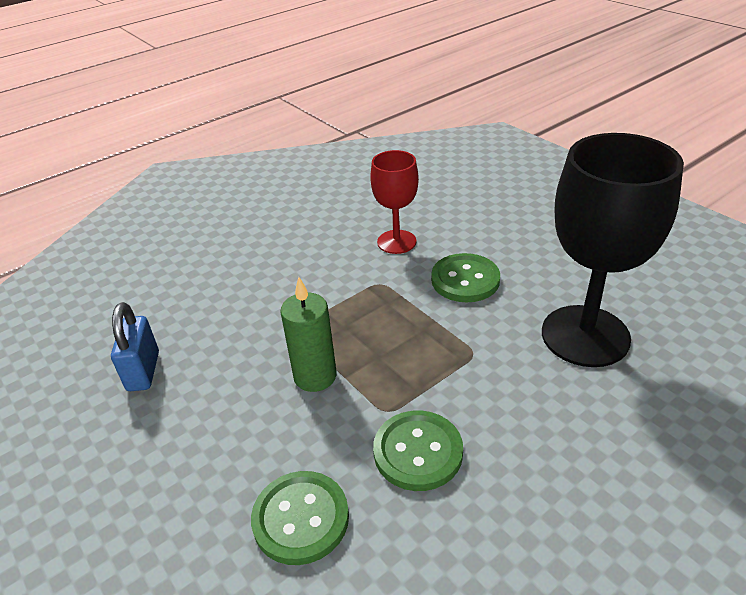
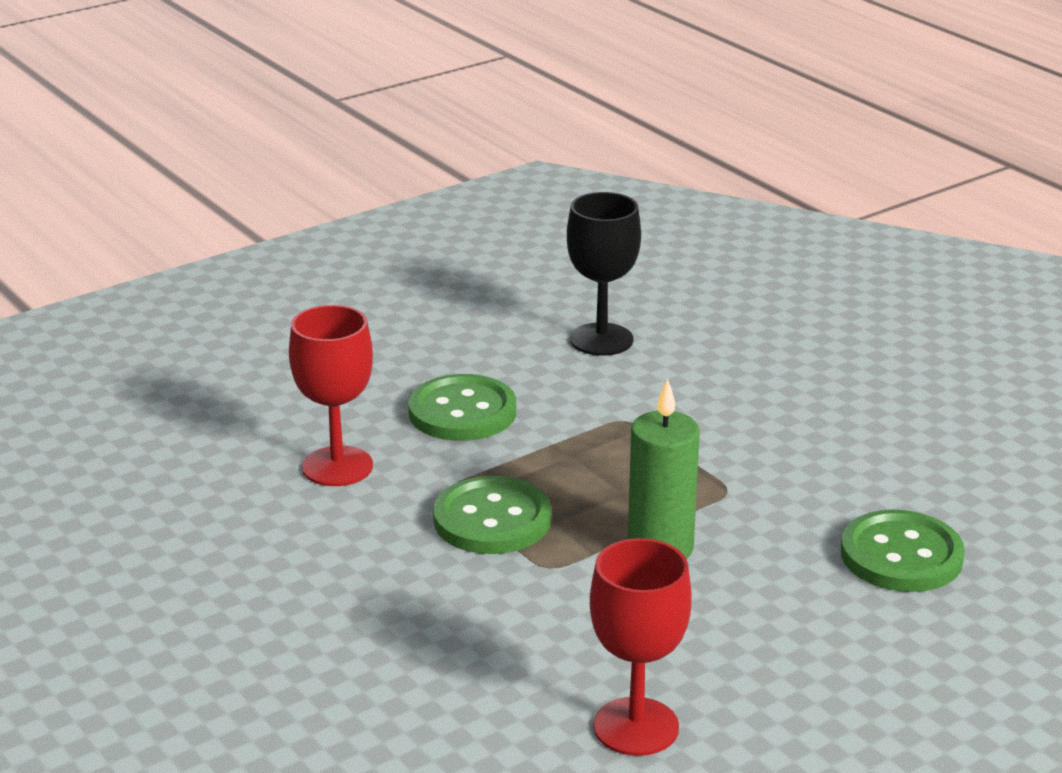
camera: 90 degrees left, 10 degrees down
(143, 371) = (636, 727): blue padlock -> red goblet
(418, 452) = (795, 470): green button -> green button (492, 519)
(585, 336) = (601, 340): black goblet -> black goblet, size x0.56

